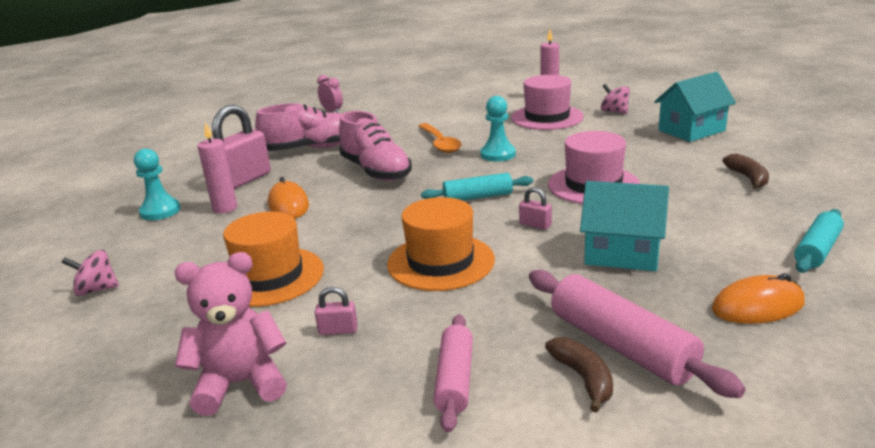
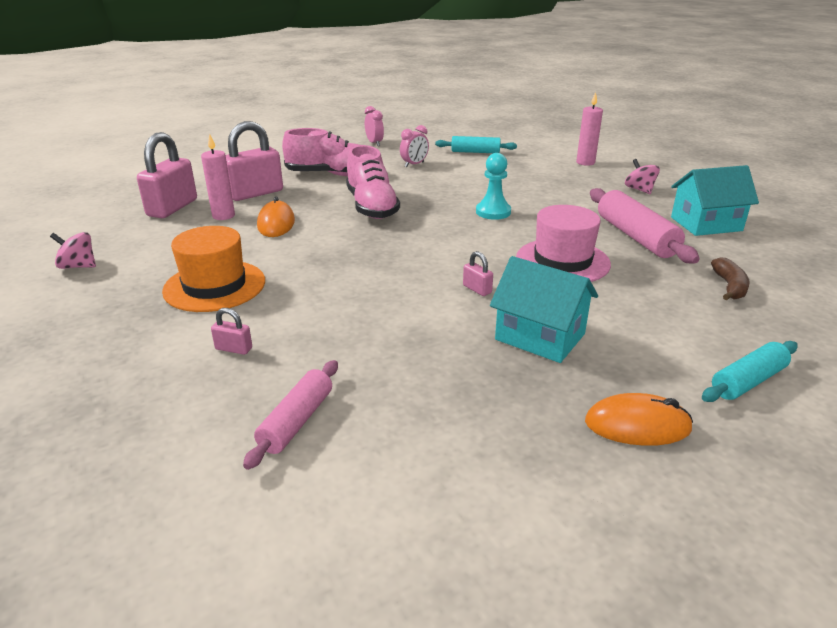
camera: 15 degrees right, 5 degrees up
(160, 211) = (172, 208): turquoise pawn -> pink padlock
(240, 384) = (125, 376): pink teddy bear -> none
(388, 125) = (414, 164): none -> pink clock
(440, 143) = (447, 191): orange spoon -> none
(440, 262) = (365, 306): orange hat -> none
(477, 197) = (444, 250): turquoise rolling pin -> turquoise rolling pin (475, 152)
(547, 117) = (567, 183): pink hat -> none
(583, 378) = (411, 452): brown banana -> none
(621, 346) = (470, 430): pink rolling pin -> pink rolling pin (636, 237)

